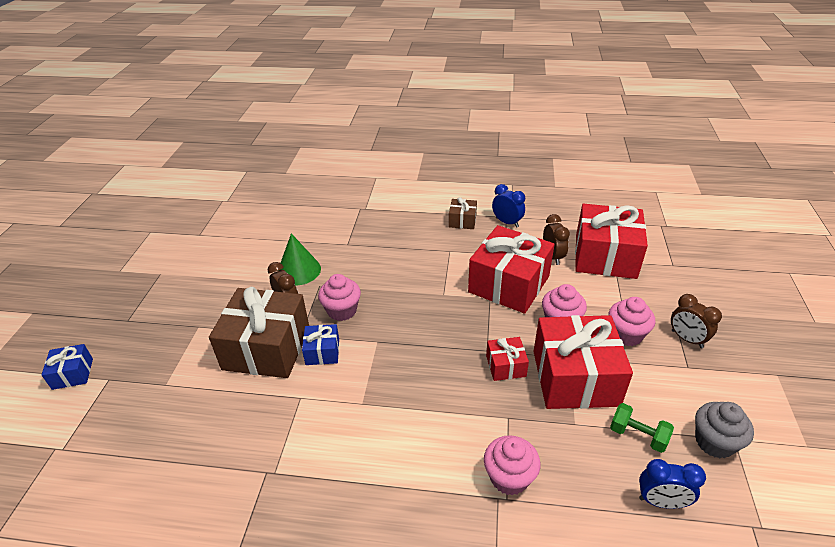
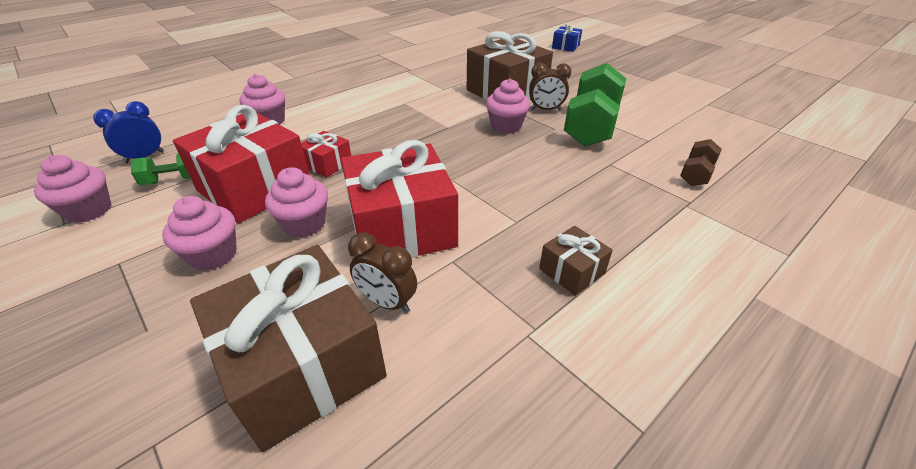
camera: 130 degrees right, 0 degrees up
(299, 270) = (590, 127): green cone -> green dumbbell
(322, 352) = (472, 106): blue gift -> none
(326, 213) = (695, 174): none -> brown dumbbell
(507, 222) = (518, 316): blue clock -> none
(605, 256) = (303, 365): red gift -> brown gift
(686, 339) = (119, 297): brown clock -> none
(714, 442) = (89, 210): grey cupcake -> pink cupcake

